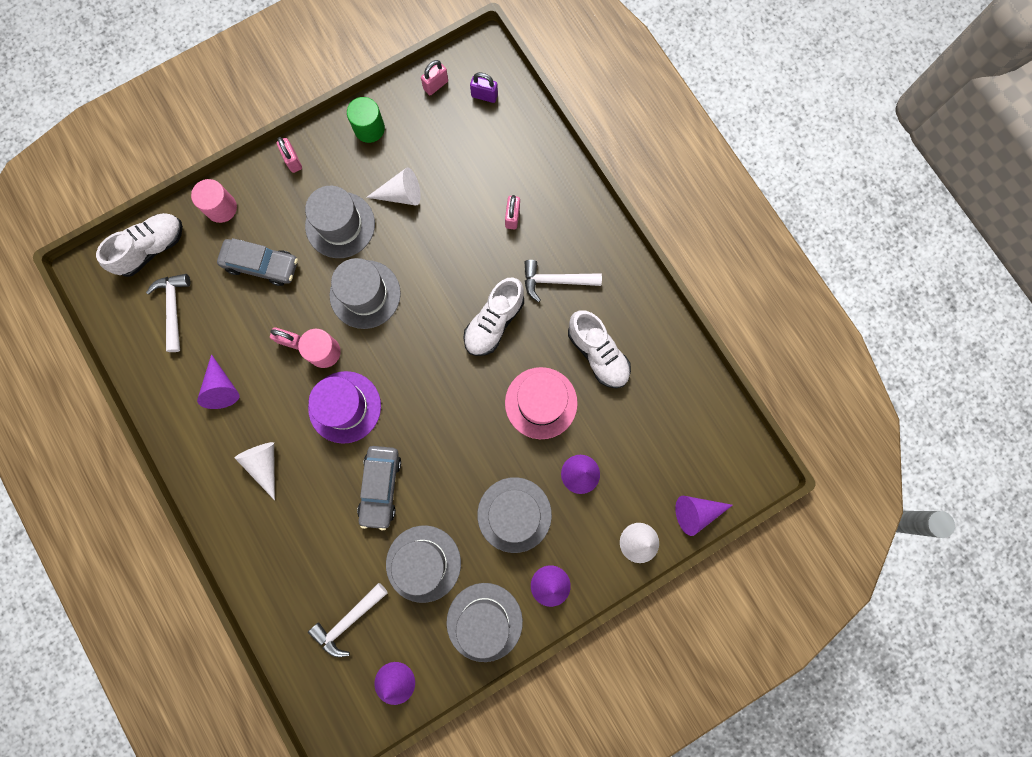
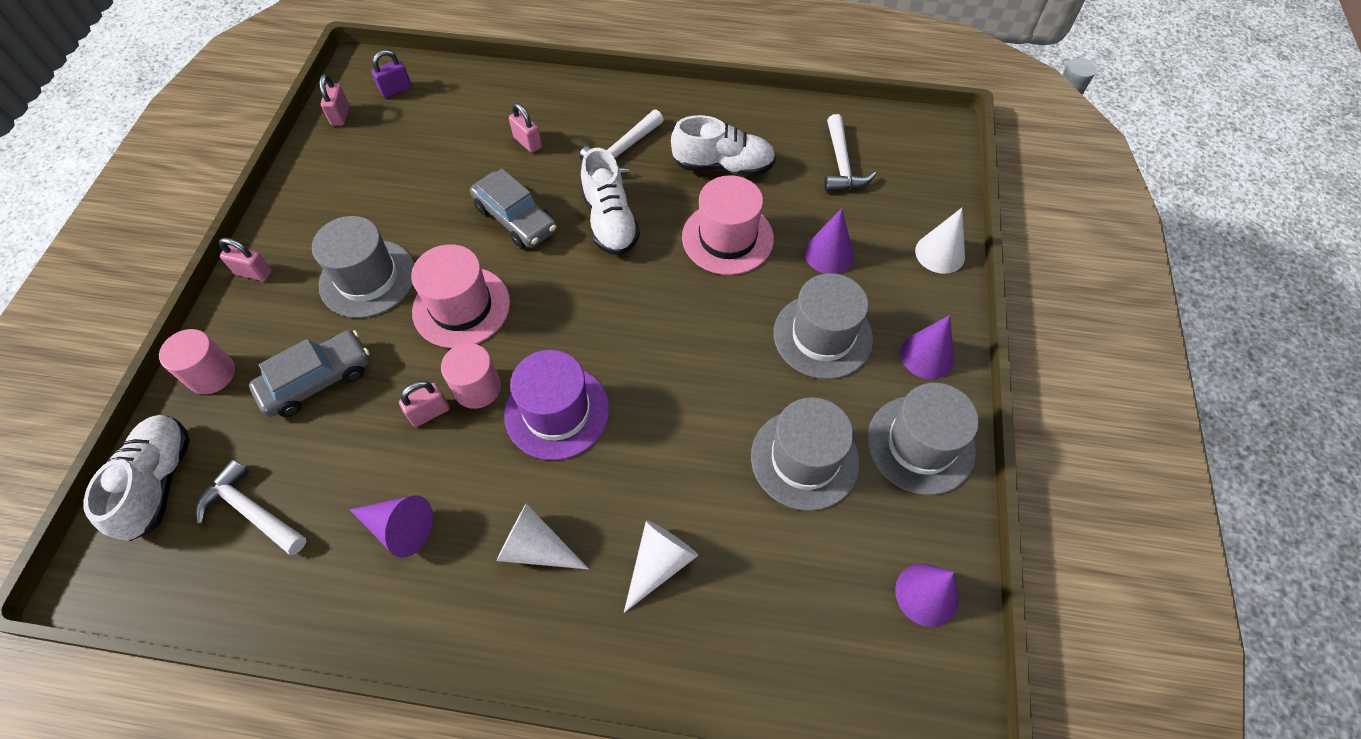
camera: 50 degrees left, 20 degrees down
(348, 621) = (808, 592): white hammer -> white hammer (841, 164)
(365, 294) = (461, 307): grey hat -> pink hat
(369, 128) = (310, 189): green cylinder -> none
(380, 487) = (680, 440): grey car -> grey car (515, 219)
(401, 194) = (402, 209): white cone -> white cone (659, 564)
(696, 512) = (944, 193): purple cone -> none

